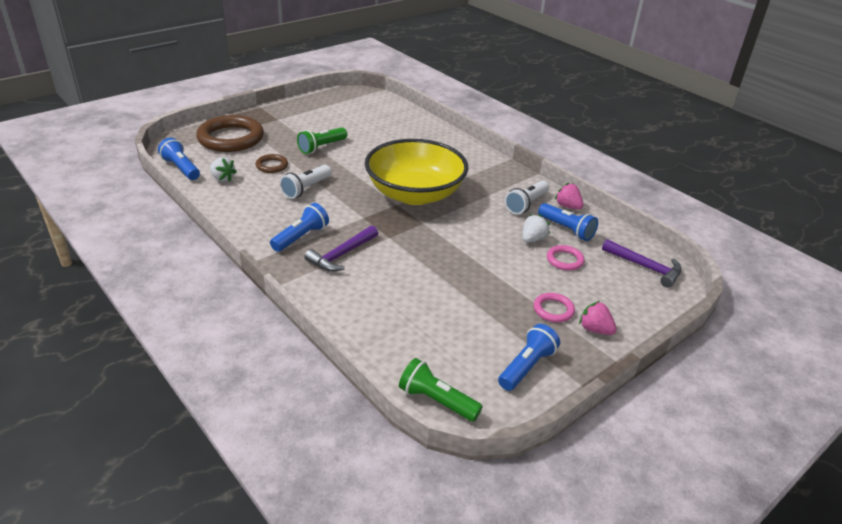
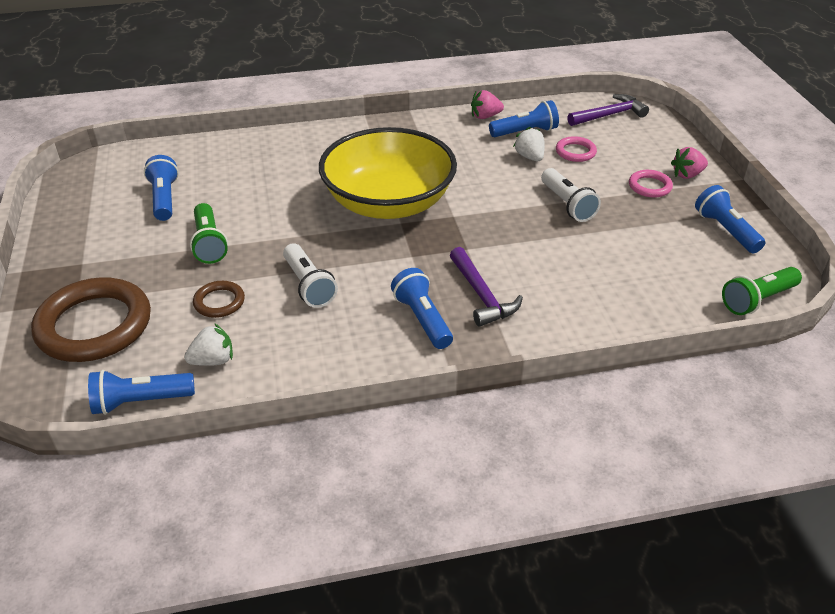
camera: 60 degrees left, 5 degrees up
(352, 122) = (164, 199): none -> blue flashlight
(526, 204) = (464, 138): white flashlight -> white flashlight (567, 205)

